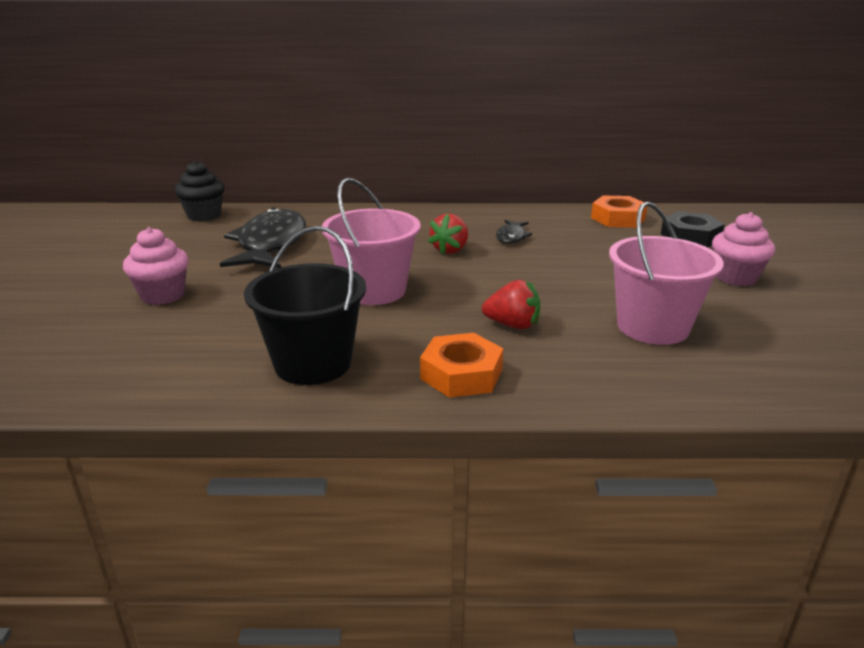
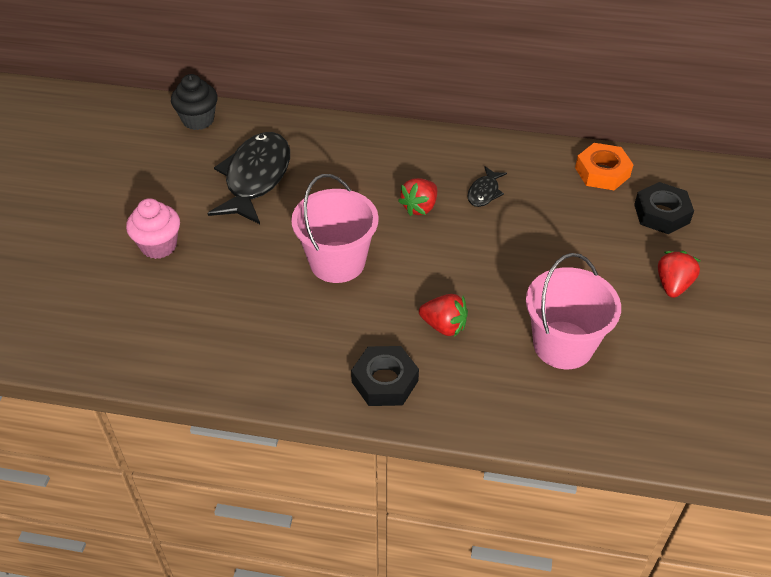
camera: 10 degrees right, 20 degrees up
(313, 363) = (272, 352): black bucket -> none
(461, 374) = (385, 381): orange nut -> black nut
(735, 277) = (673, 285): pink cupcake -> red strawberry

